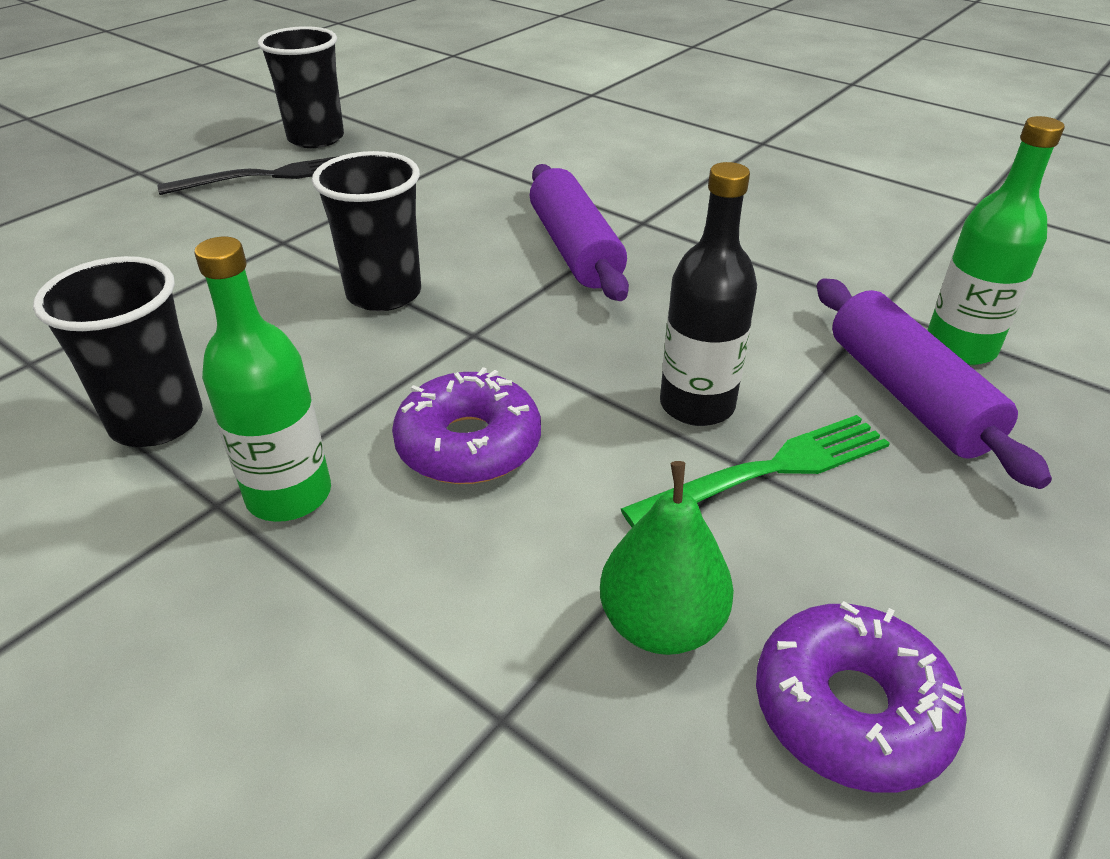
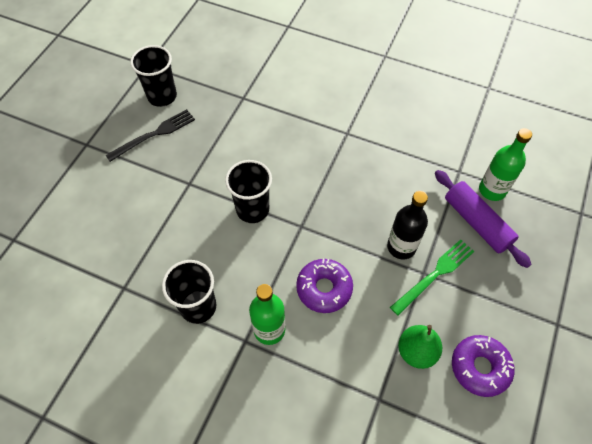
camera: 15 degrees left, 20 degrees up
(575, 249) = (323, 160): purple rolling pin -> none

